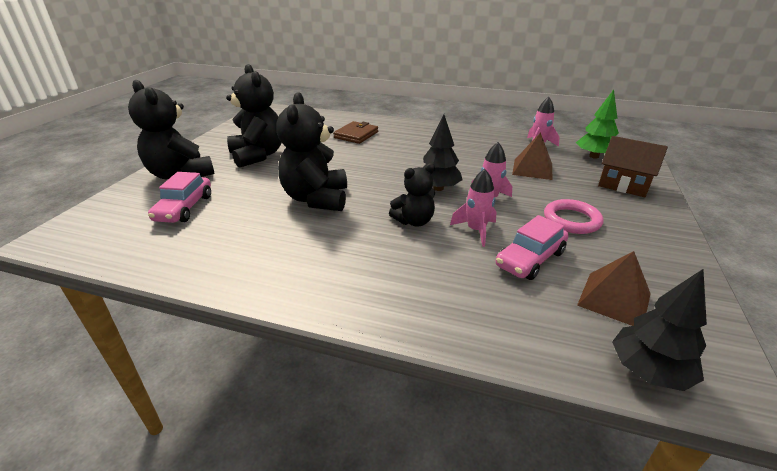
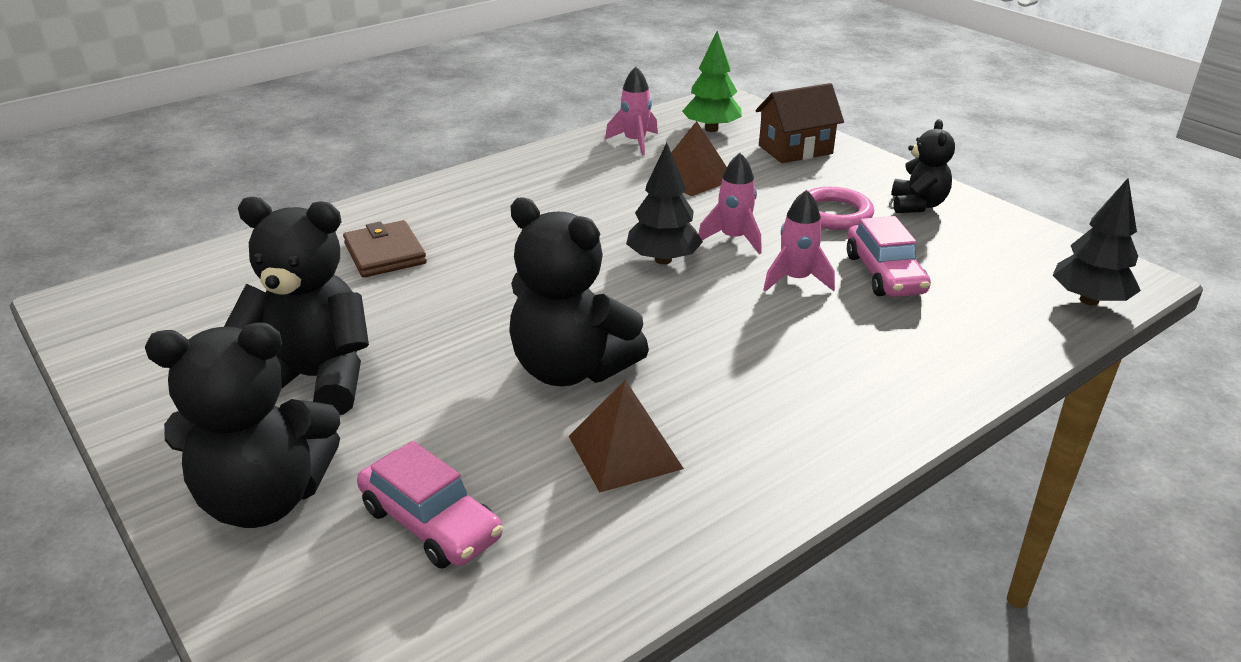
camera: 55 degrees left, 0 degrees up
(414, 221) = (729, 312): black teddy bear -> black teddy bear (917, 205)
(614, 299) = (986, 264): brown pyramid -> brown pyramid (624, 452)

